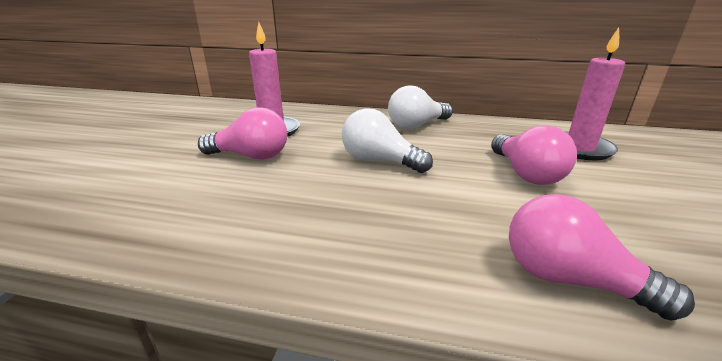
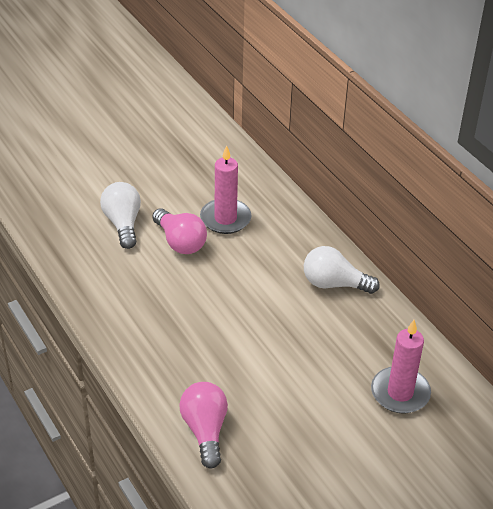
camera: 45 degrees right, 15 degrees up
(379, 161) = (245, 302): white light bulb -> white light bulb (123, 223)
(526, 174) = (312, 379): pink light bulb -> none

